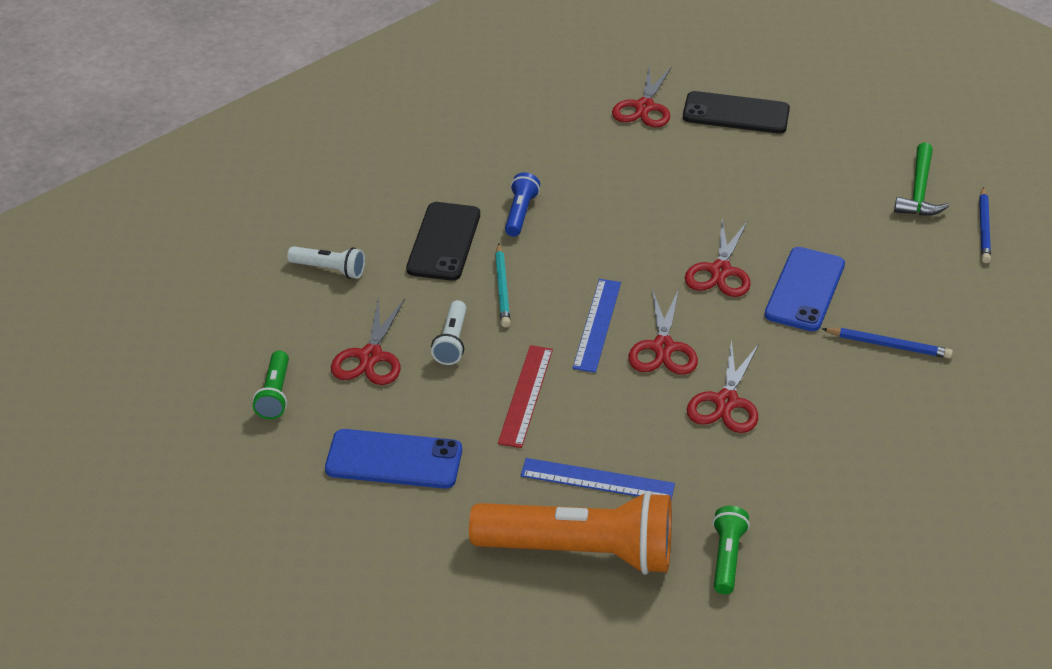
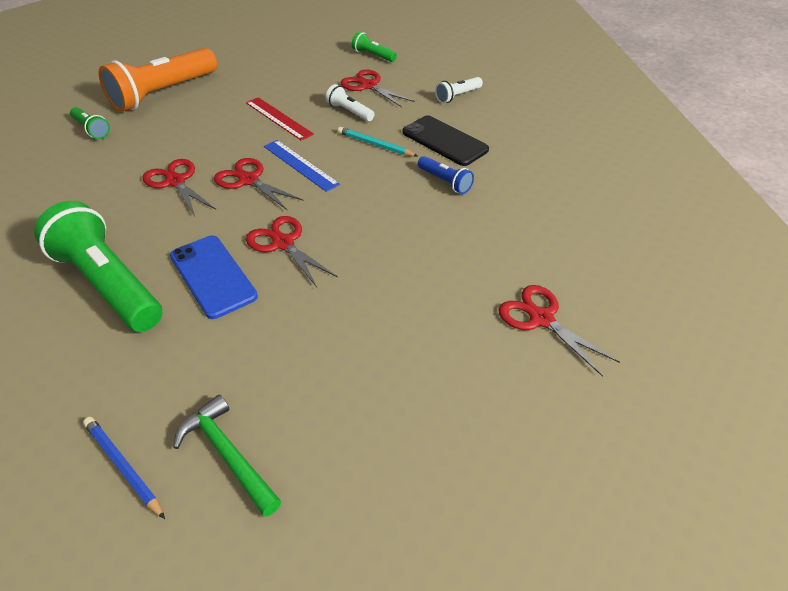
camera: 125 degrees right, 5 degrees up
(394, 459) = (289, 70): blue phone -> none
(597, 480) = (193, 115): blue ruler -> none
(736, 114) = (481, 383): black phone -> none
(889, 345) = (109, 284): blue pencil -> green flashlight

